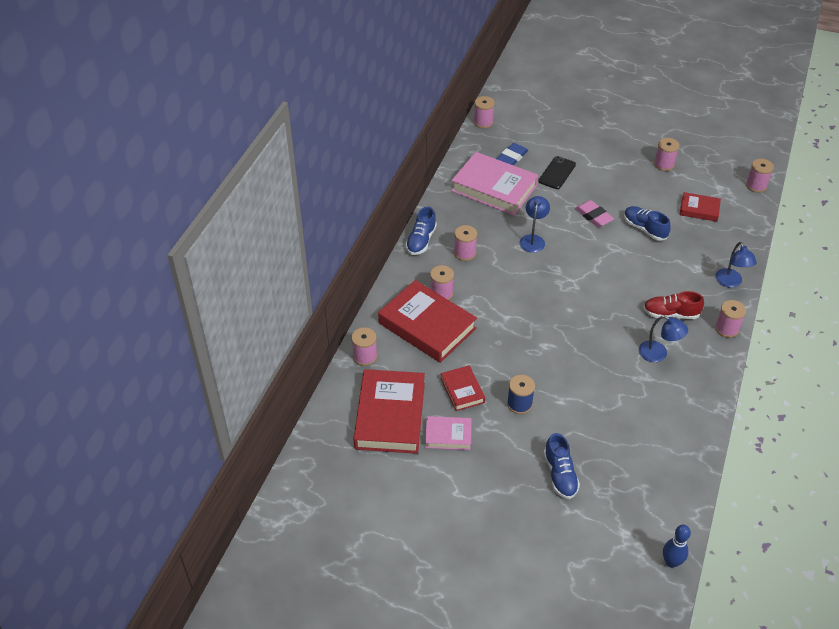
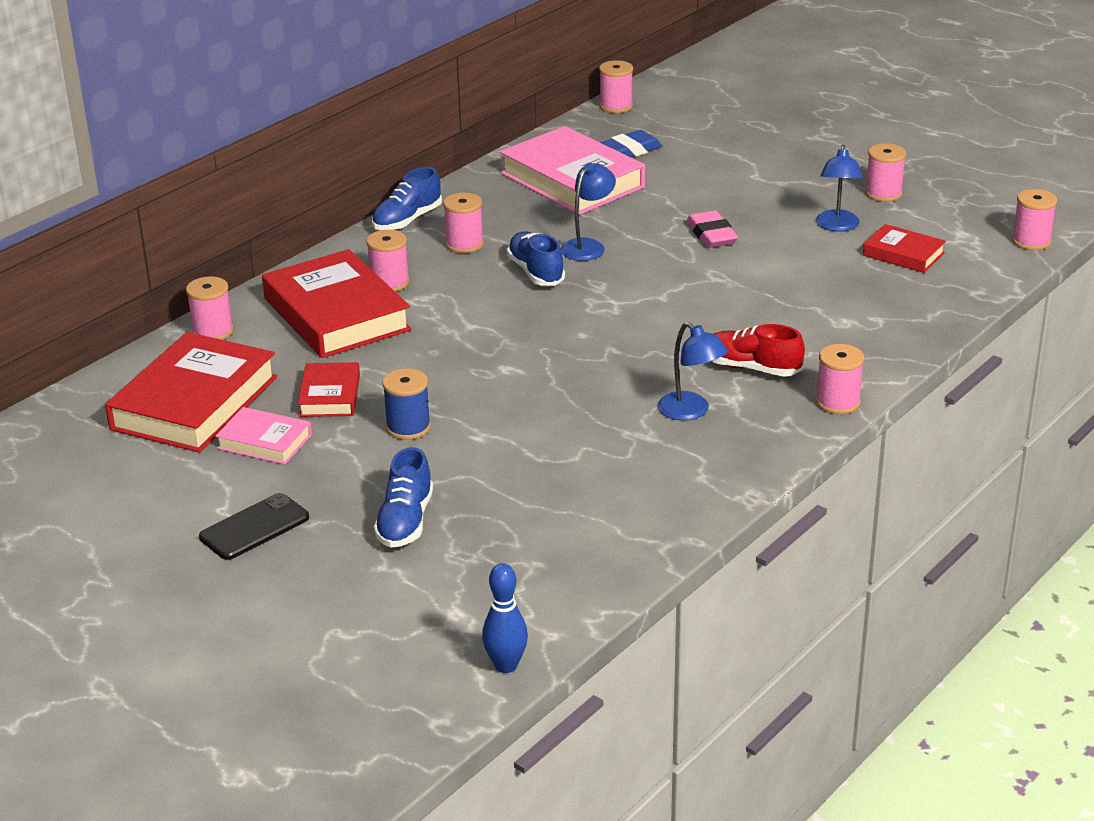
camera: 20 degrees right, 15 degrees down
(557, 173) = (690, 178): black phone -> black phone (254, 527)
(644, 229) = (787, 262): blue shoe -> blue shoe (536, 272)
(730, 282) = (890, 348): blue lamp -> blue lamp (837, 226)

